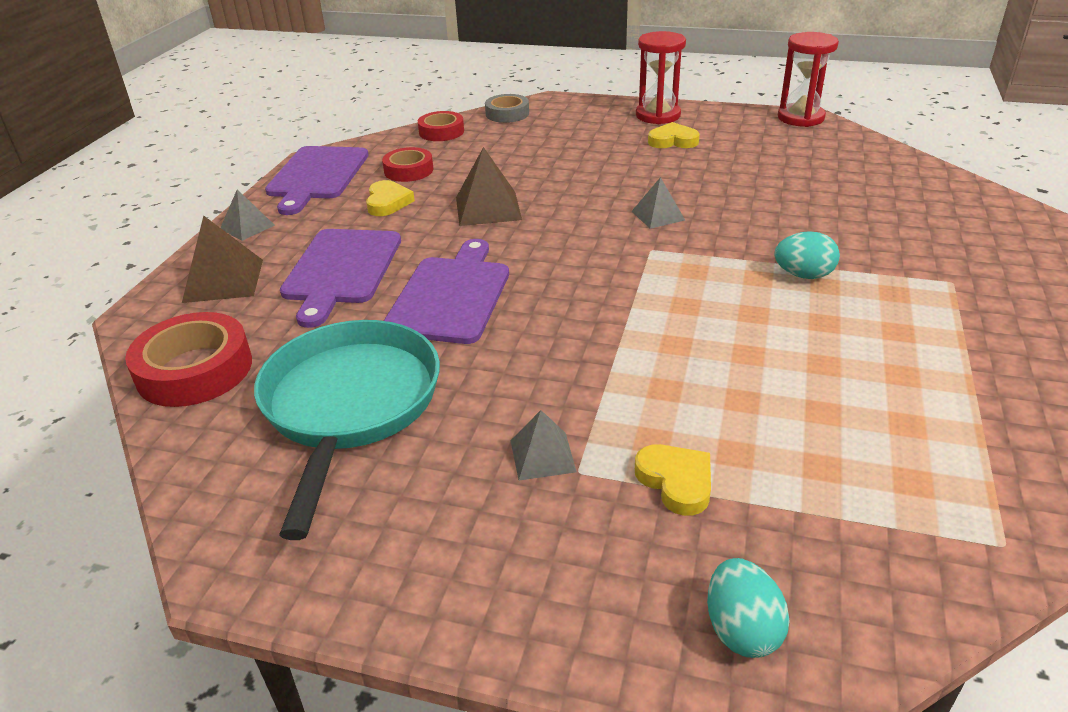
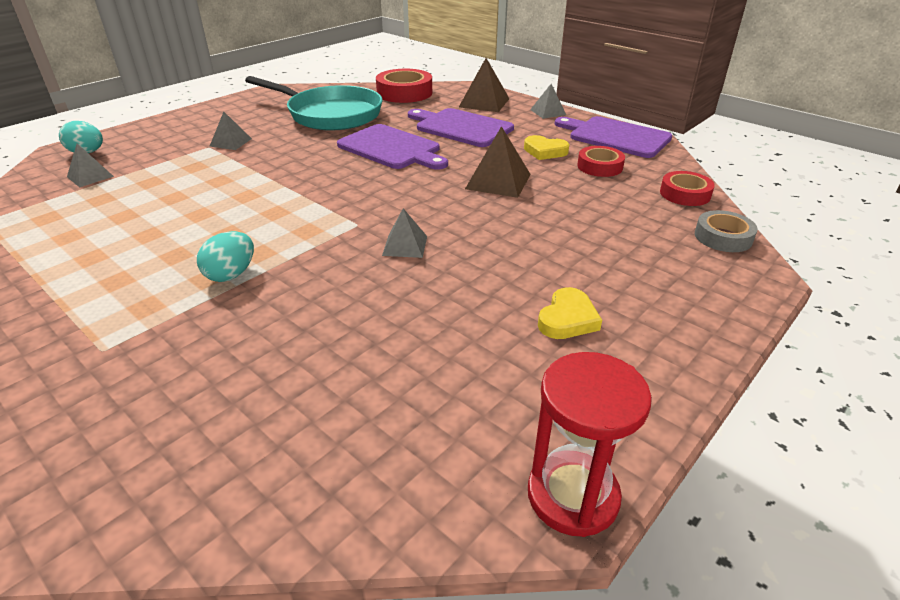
camera: 115 degrees right, 0 degrees up
(658, 115) = (664, 341): red hourglass -> none
(676, 481) = (163, 163): yellow heart -> none
(795, 538) = (90, 176): none -> grey pyramid

